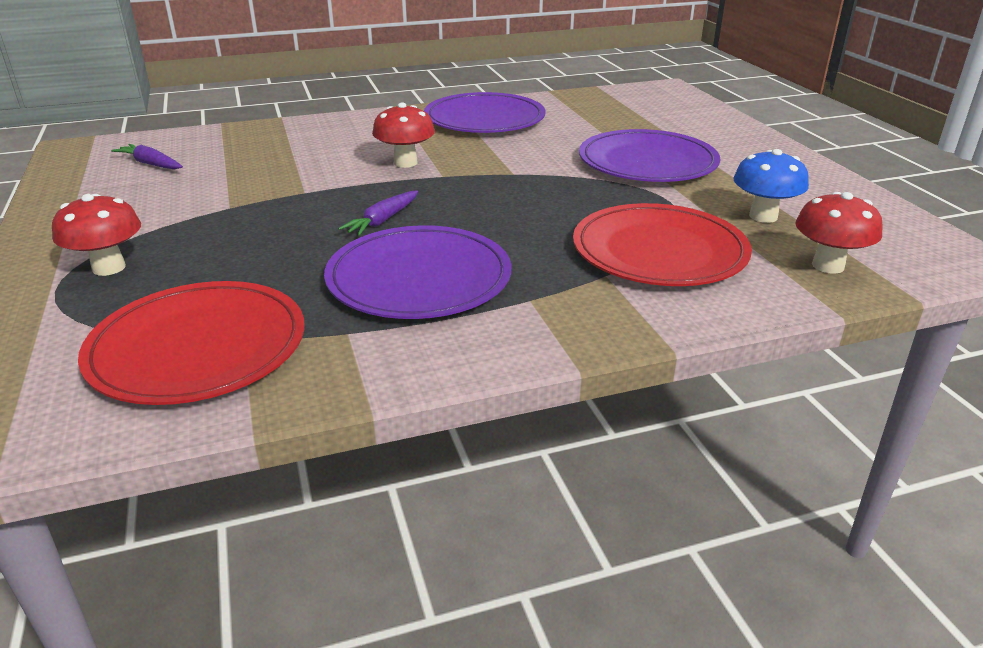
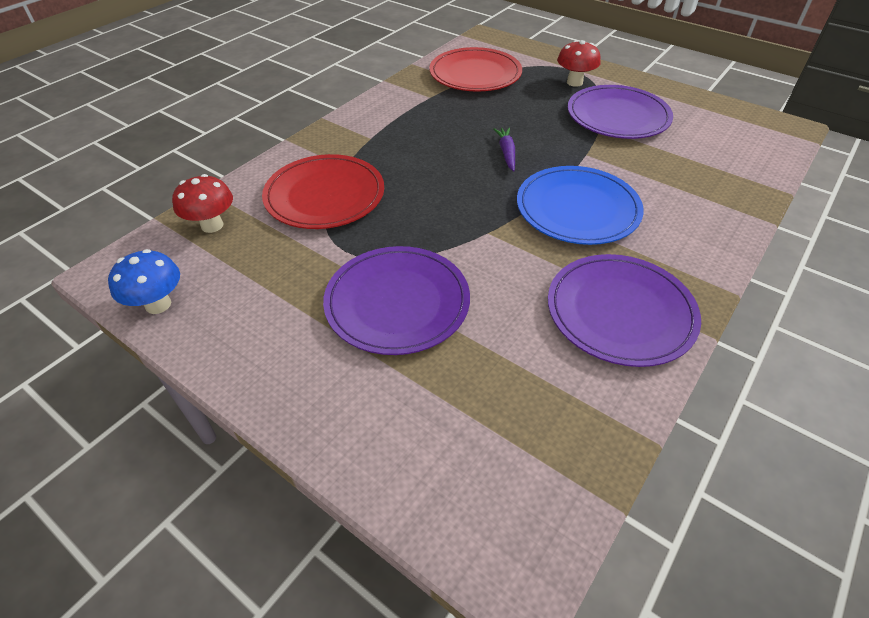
camera: 145 degrees right, 15 degrees up
(151, 164) = (716, 136): purple carrot -> none
(405, 163) = (577, 209): red mushroom -> blue plate
(419, 278) = (435, 128): purple plate -> purple plate (618, 116)
(763, 216) = (266, 262): blue mushroom -> blue mushroom (158, 304)

